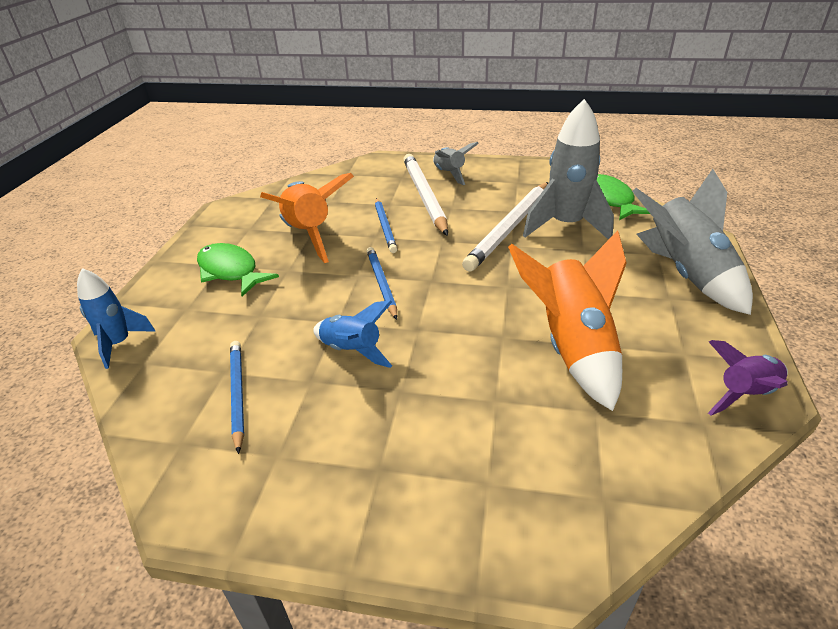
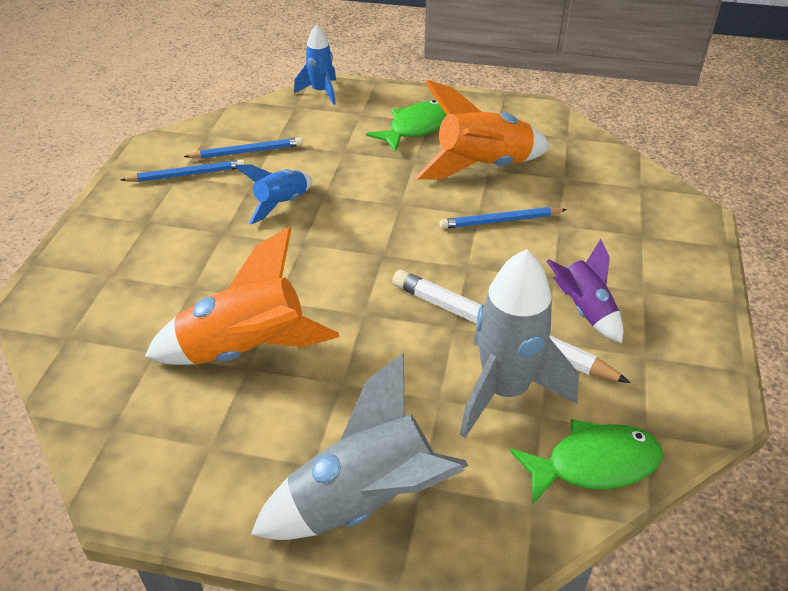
camera: 90 degrees right, 5 degrees up
(382, 284) = (382, 220): blue pencil -> blue pencil (187, 174)
(424, 196) = (584, 255): white pencil -> none
(449, 174) = (658, 281): grey rocket -> none
(744, 394) = (132, 479): purple rocket -> purple rocket (584, 311)

